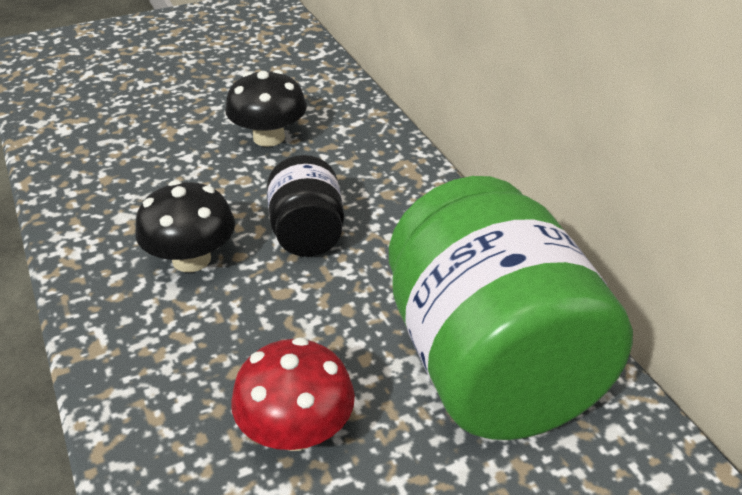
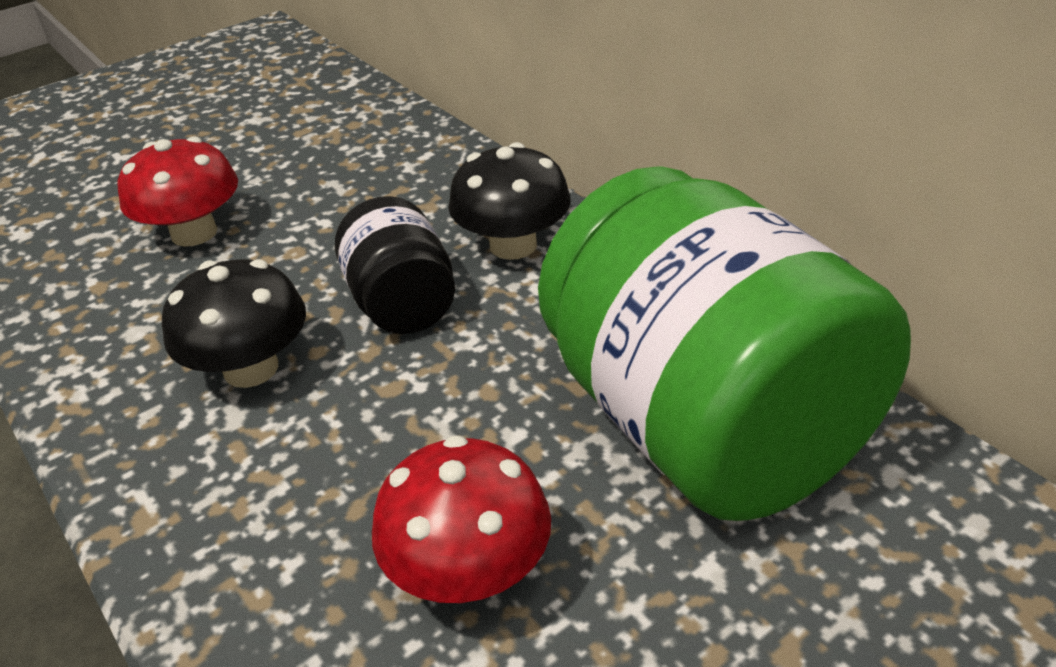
camera: 10 degrees left, 0 degrees up
(179, 152) = (194, 233): none -> red mushroom
(269, 137) = (313, 193): black mushroom -> black mushroom (513, 245)

